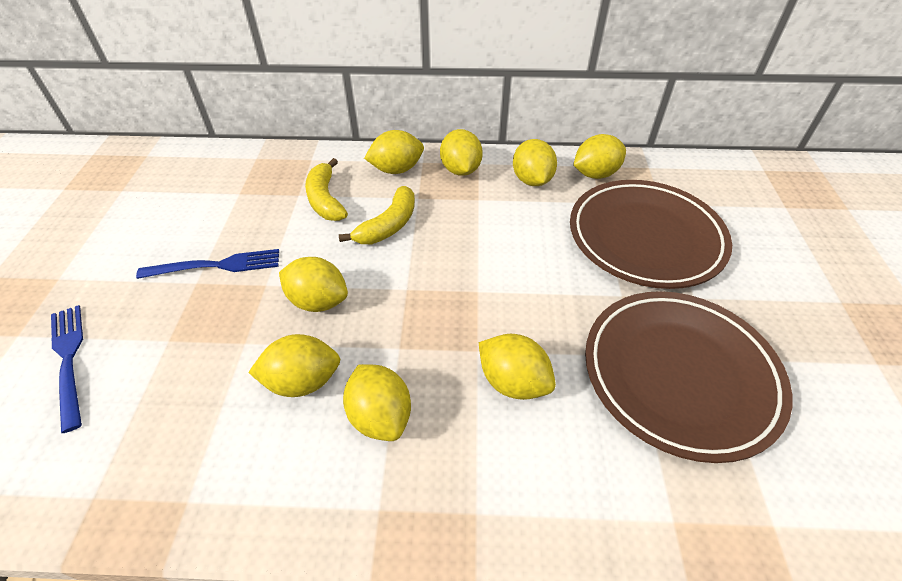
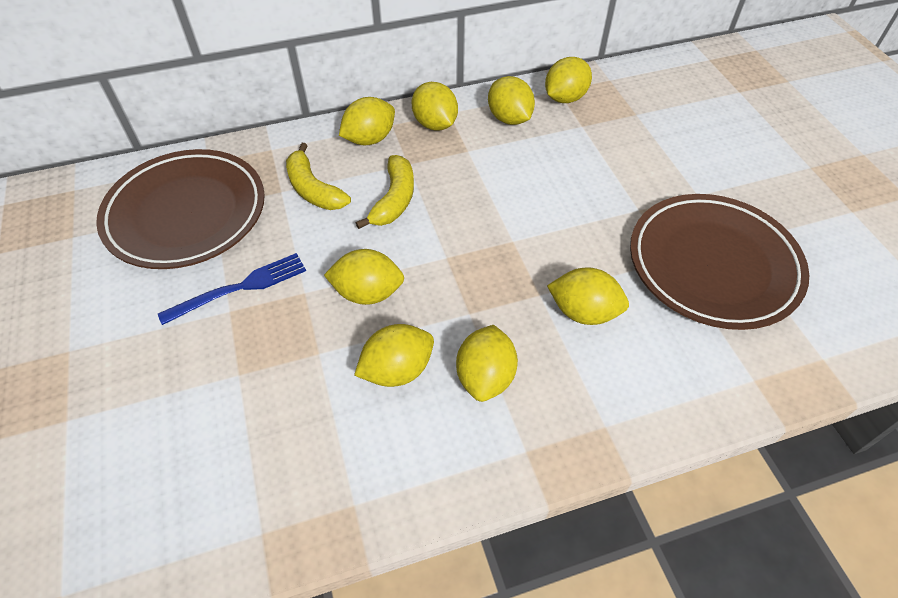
camera: 20 degrees left, 5 degrees up
(69, 359) = (144, 424): blue fork -> none
(380, 416) = (485, 377): yellow lemon -> yellow lemon turned 60 degrees clockwise
(645, 238) = (636, 151): brown plate -> brown plate (186, 214)

